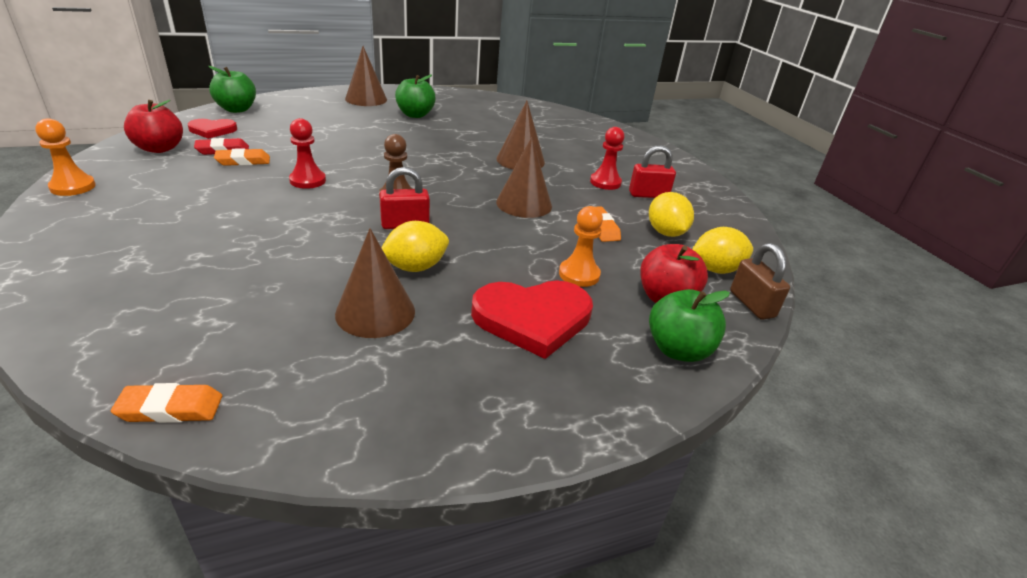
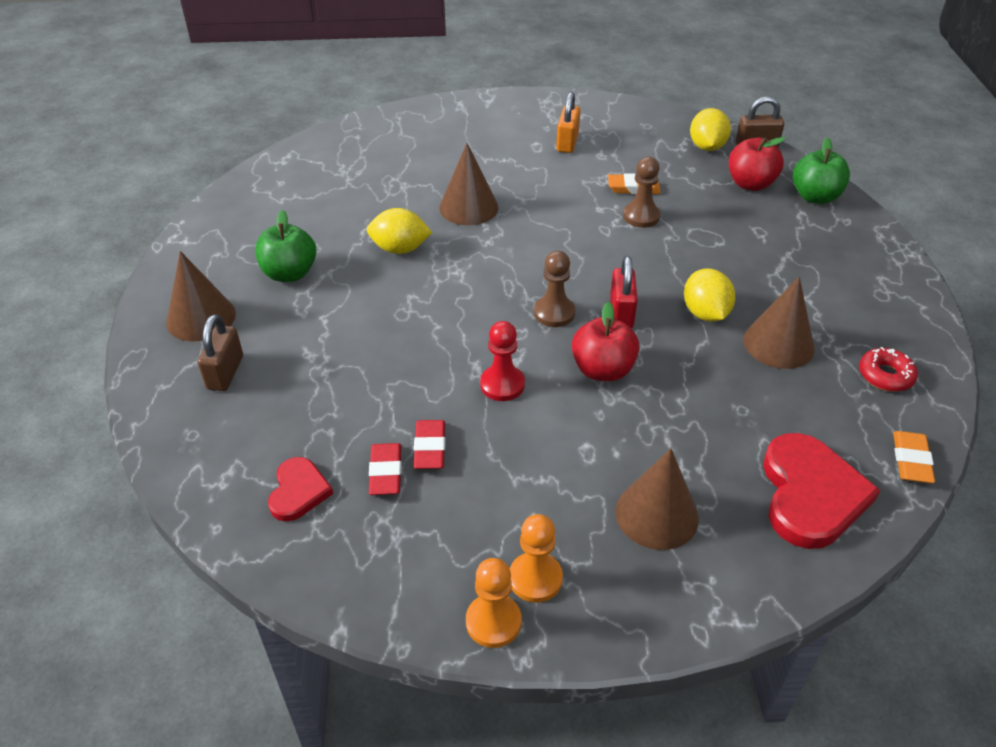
camera: 70 degrees left, 10 degrees up
(159, 148) = (364, 546): red apple -> red apple (602, 370)
(237, 109) = (204, 469): green apple -> none
(243, 161) = (430, 448): orange eraser -> red eraser
(317, 107) = (225, 372): none -> brown padlock
(326, 395) = (885, 375): none -> red donut
(524, 204) = (580, 225): brown cone -> brown cone (656, 514)
(533, 318) = (782, 257): red heart -> red heart (810, 494)
(556, 232) = (641, 216): none -> brown pawn
(579, 274) = (716, 219): orange pawn -> orange pawn (535, 578)
(605, 182) = (535, 162): red pawn -> none
(648, 195) = (567, 142): red padlock -> orange padlock
(665, 233) = (644, 154): yellow lemon -> yellow lemon (400, 249)

